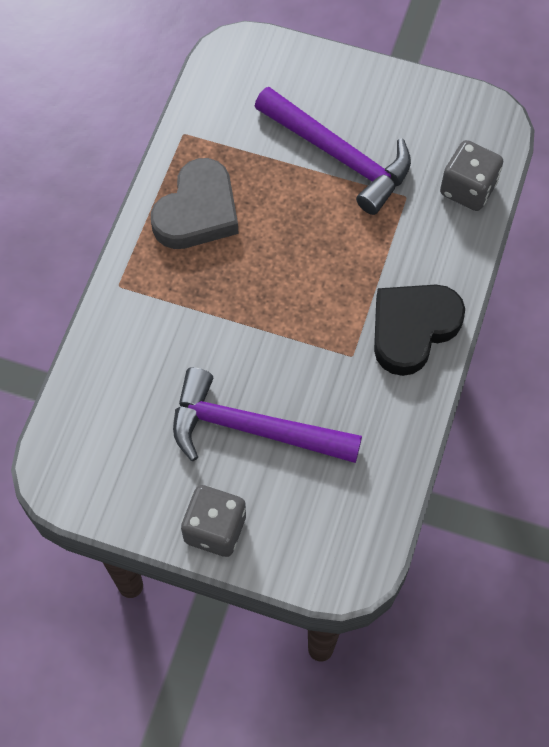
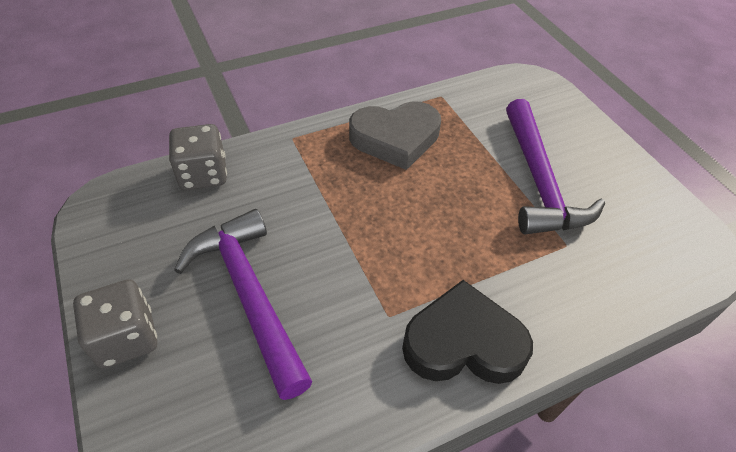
camera: 45 degrees right, 15 degrees down
(468, 188) = (632, 281): grey dice -> grey dice (203, 174)

